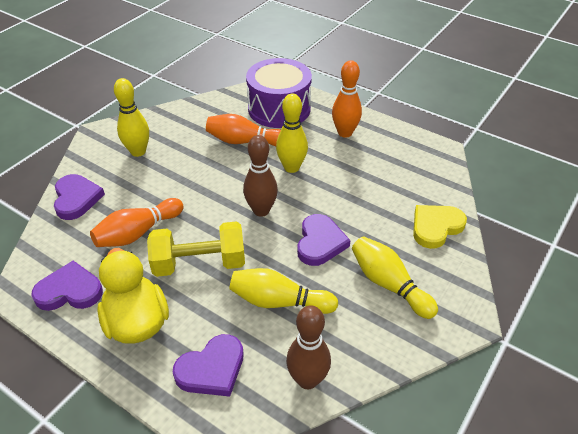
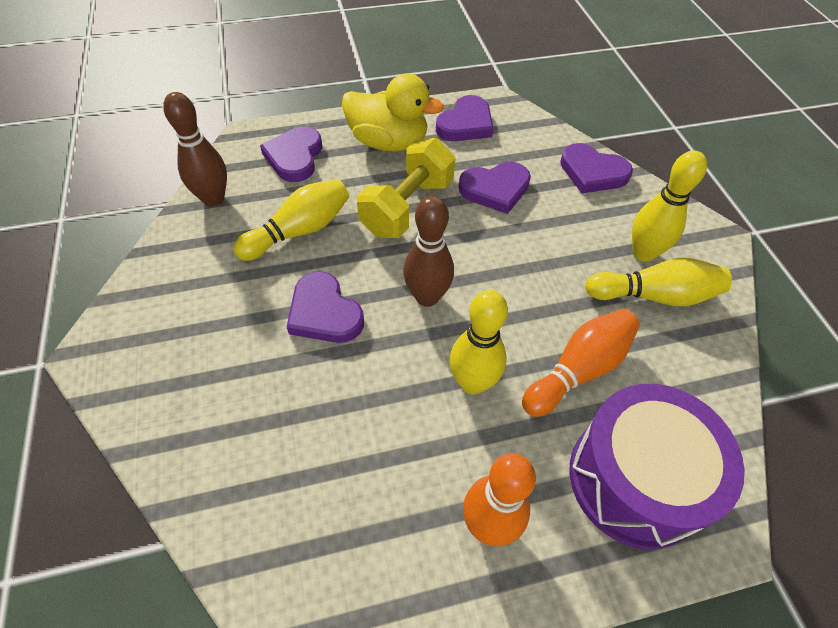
camera: 130 degrees right, 10 degrees up
(138, 233) = (495, 189): orange bowling pin -> purple heart
(389, 284) = (207, 325): yellow bowling pin -> yellow bowling pin (654, 295)
(435, 227) = (204, 451): yellow heart -> none

